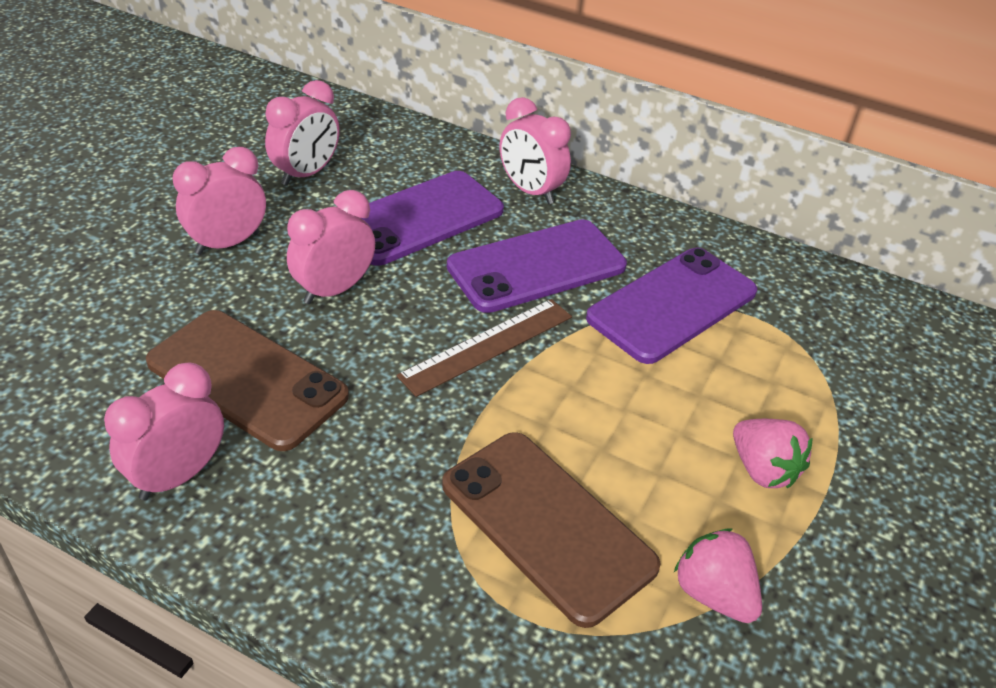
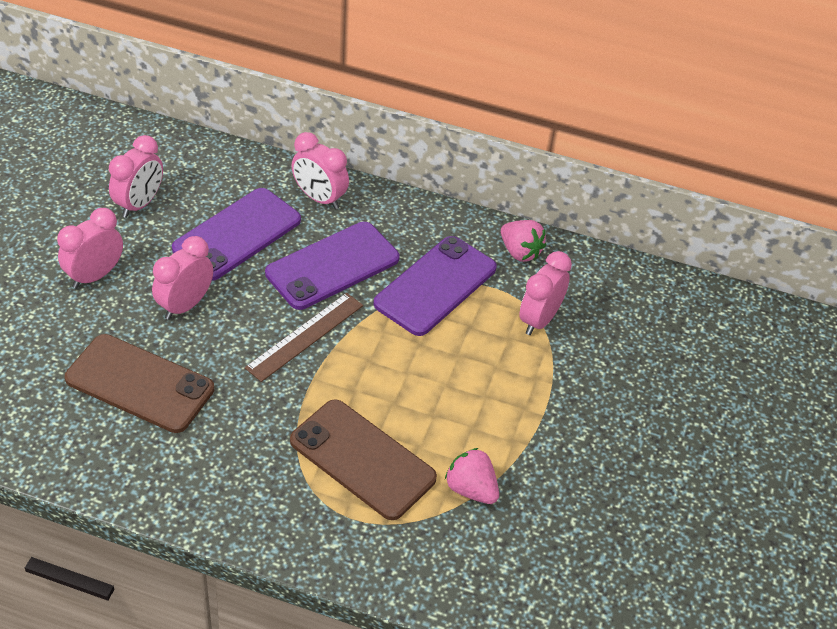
camera: 10 degrees left, 5 degrees up
(178, 475) = (112, 458): pink clock -> pink clock (539, 320)
(762, 470) = (501, 404): pink strawberry -> pink strawberry (520, 252)

